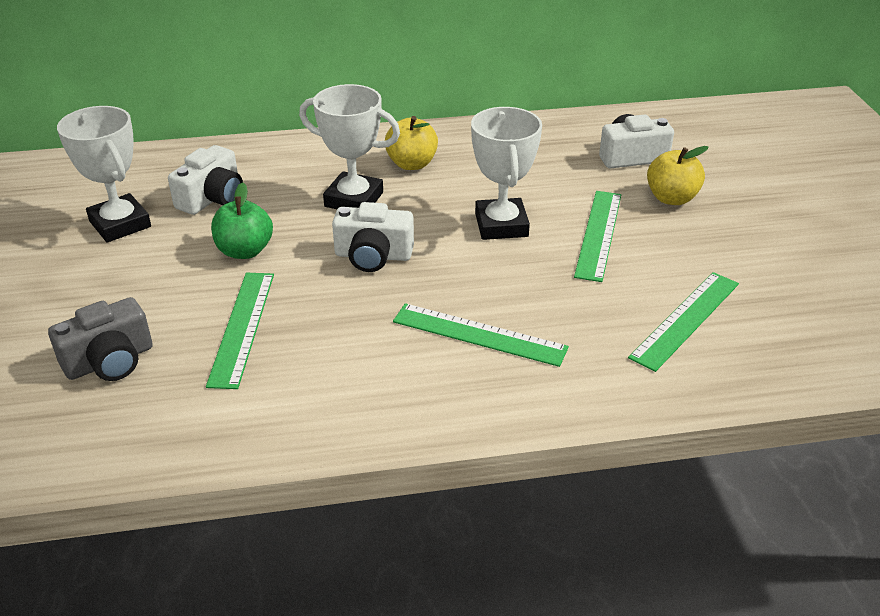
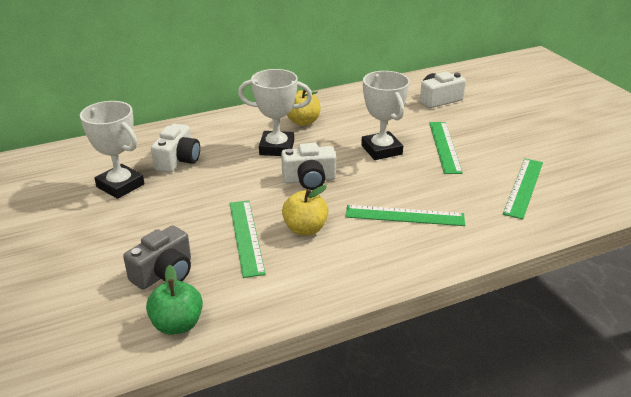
camera: 15 degrees left, 5 degrees down
(245, 251) = (220, 189): green apple -> green apple (177, 324)
(671, 198) = (476, 120): yellow apple -> yellow apple (305, 229)

